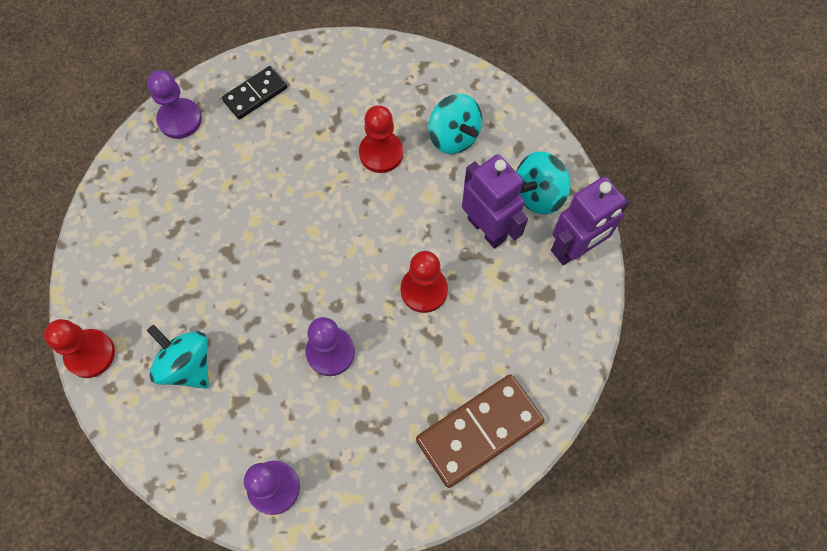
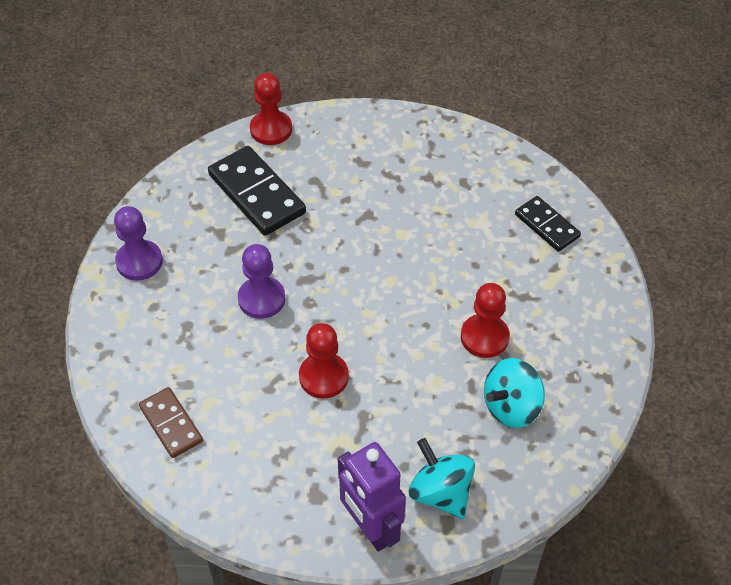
camera: 90 degrees right, 15 degrees down
(180, 120) = (510, 168): purple pawn -> none
(187, 365) = (256, 194): turquoise spinning top -> black domino
(479, 431) = (171, 424): brown domino -> brown domino, size x0.60
(487, 229) = (395, 437): purple robot -> none

